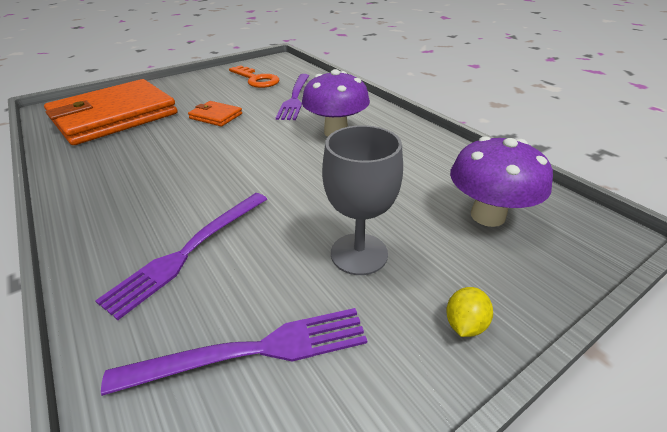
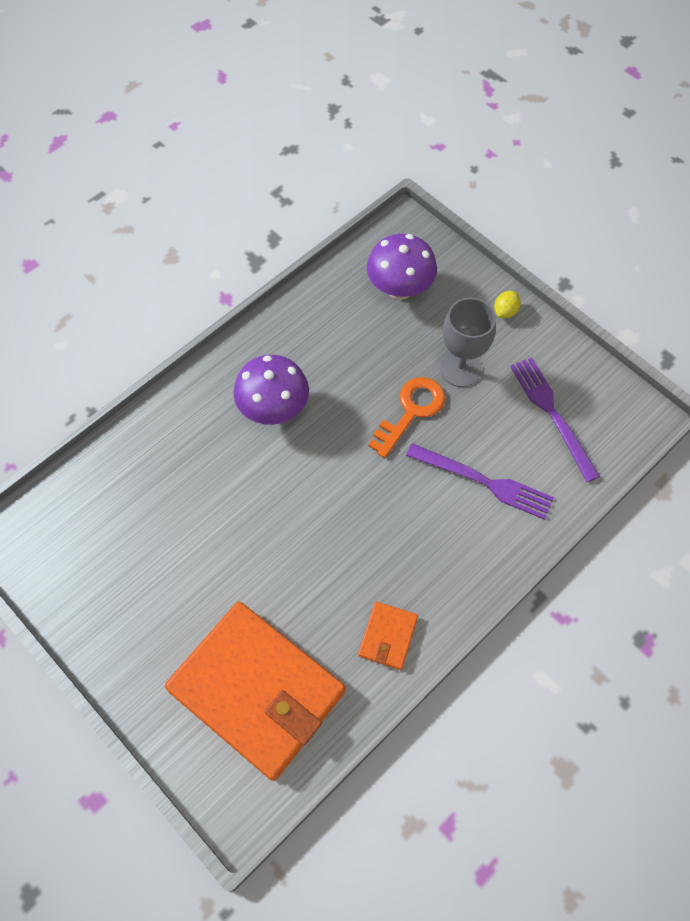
camera: 100 degrees left, 25 degrees up
(216, 116) = (244, 554): orange wallet -> orange wallet (387, 636)
(256, 79) = (107, 544): orange key -> orange key (411, 412)
(295, 98) = (178, 472): purple fork -> none
(464, 324) = (505, 311): yellow lemon -> yellow lemon turned 75 degrees counterclockwise

